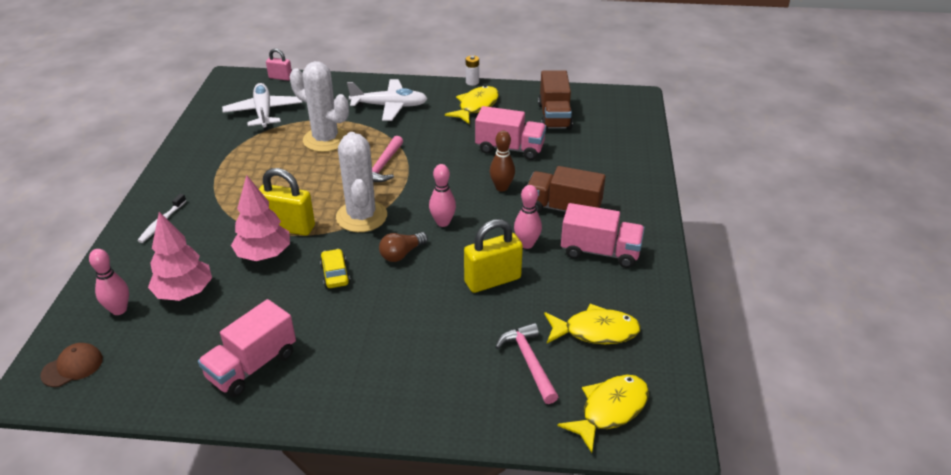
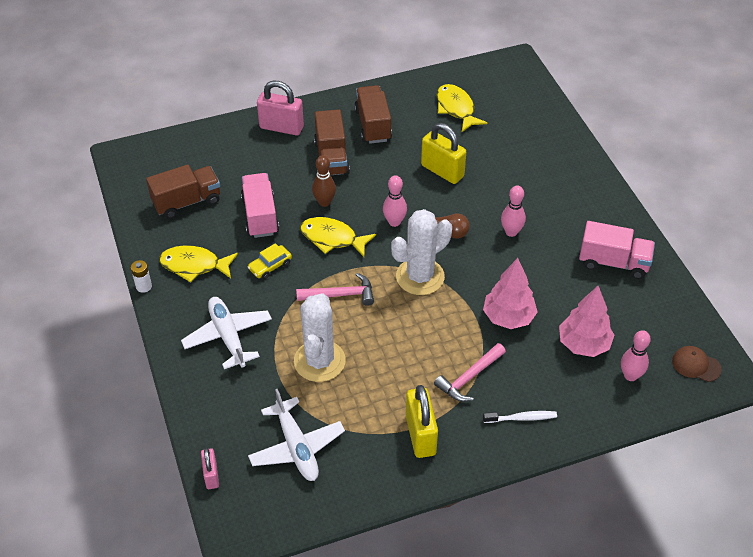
camera: 115 degrees left, 10 degrees up
(263, 112) = (296, 447): white plane -> white plane turned 75 degrees counterclockwise
(288, 227) = (465, 319): yellow padlock -> yellow padlock (420, 435)
(335, 274) = (497, 261): yellow car -> yellow car (270, 266)
(527, 244) = (389, 165): pink bowling pin -> pink bowling pin (511, 232)
(529, 362) = (505, 130): pink hammer -> pink hammer (469, 377)
(600, 252) = (373, 125): pink truck -> brown truck
(610, 410) = (516, 88): yellow fish -> yellow fish (332, 238)
(629, 189) = (281, 127): none -> pink padlock

